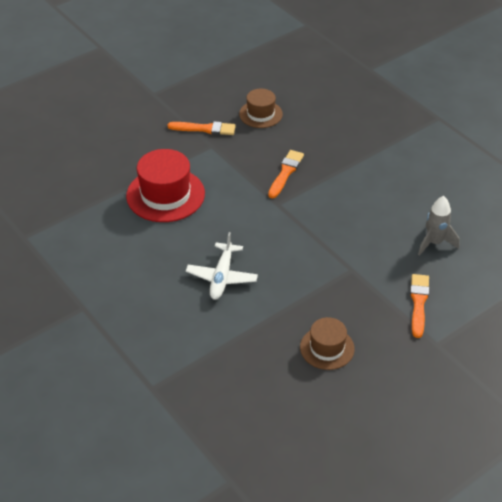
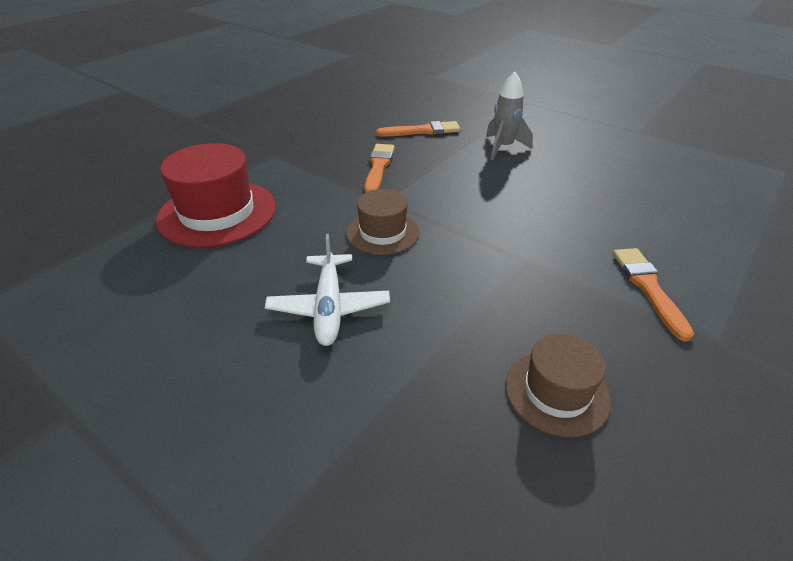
camera: 15 degrees left, 5 degrees down
(205, 129) = (261, 140): orange brush -> orange brush (422, 131)
(260, 114) = (327, 120): brown hat -> brown hat (382, 232)
(434, 243) = (610, 210): grey rocket -> grey rocket (503, 148)

